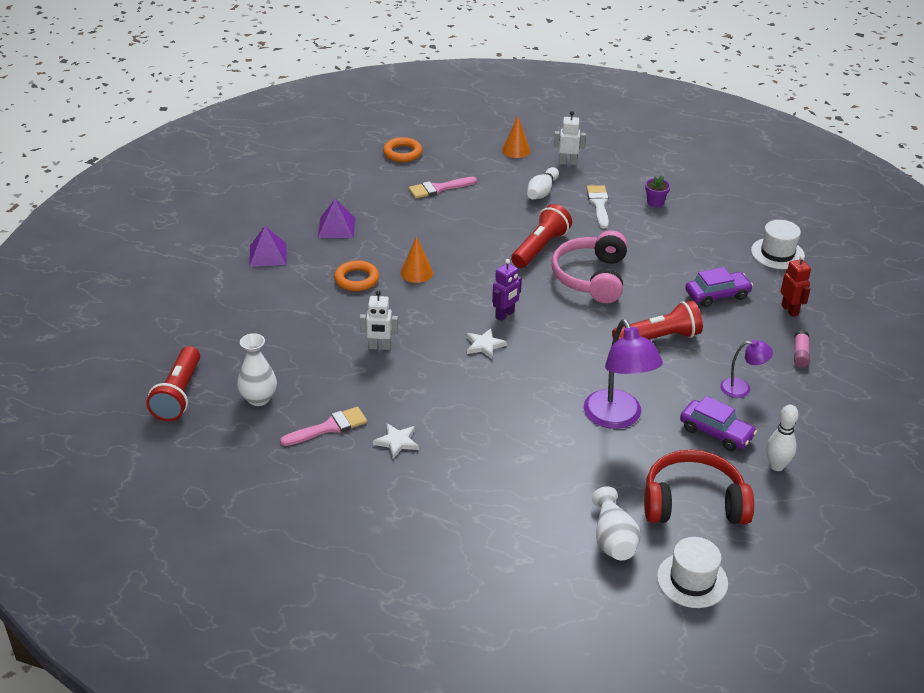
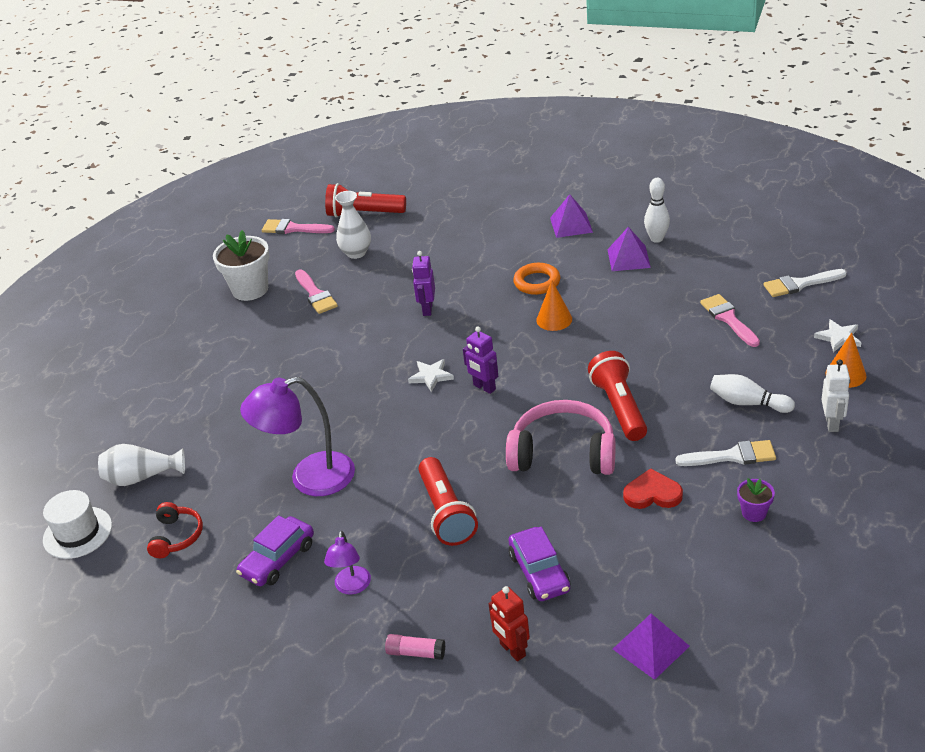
camera: 95 degrees right, 0 degrees up
(184, 453) = (293, 229): none -> pink brush
(301, 482) = (250, 289): none -> white flower pot
(379, 347) = (427, 309): white robot -> purple robot
(397, 442) = (292, 334): white star -> white star (838, 337)
(402, 153) = (800, 284): orange ring -> white brush
(540, 247) = (619, 407): red flashlight -> red flashlight turned 135 degrees counterclockwise
(636, 241) = (652, 493): none -> red heart
(693, 502) = (177, 536): red headphones -> red headphones, size x0.54
(776, 466) = (217, 610): white bowling pin -> white bowling pin (656, 239)
(777, 253) = (650, 647): white hat -> purple pyramid
(790, 310) = (512, 650): red robot -> red robot turned 75 degrees clockwise

